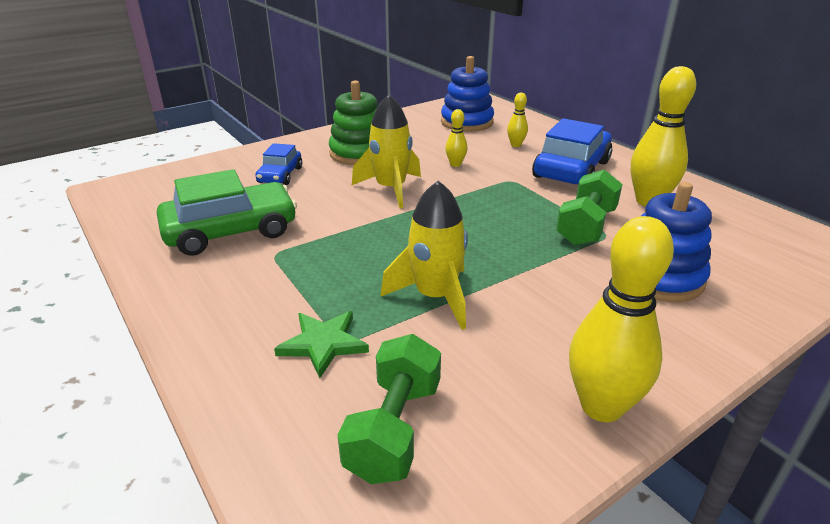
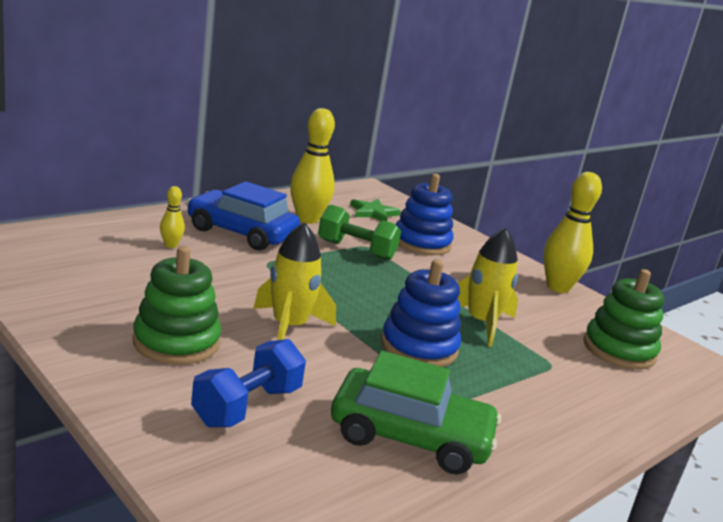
camera: 100 degrees left, 10 degrees down
(231, 231) = (410, 436): green car -> green car turned 135 degrees clockwise
(280, 175) = (247, 406): blue car -> blue dumbbell
(323, 344) = (562, 374): green star -> green star (373, 213)
(394, 429) = (619, 350): green dumbbell -> green stacking toy
(455, 164) = (223, 284): yellow bowling pin -> none
(467, 122) = (82, 260): blue stacking toy -> blue stacking toy (419, 347)

